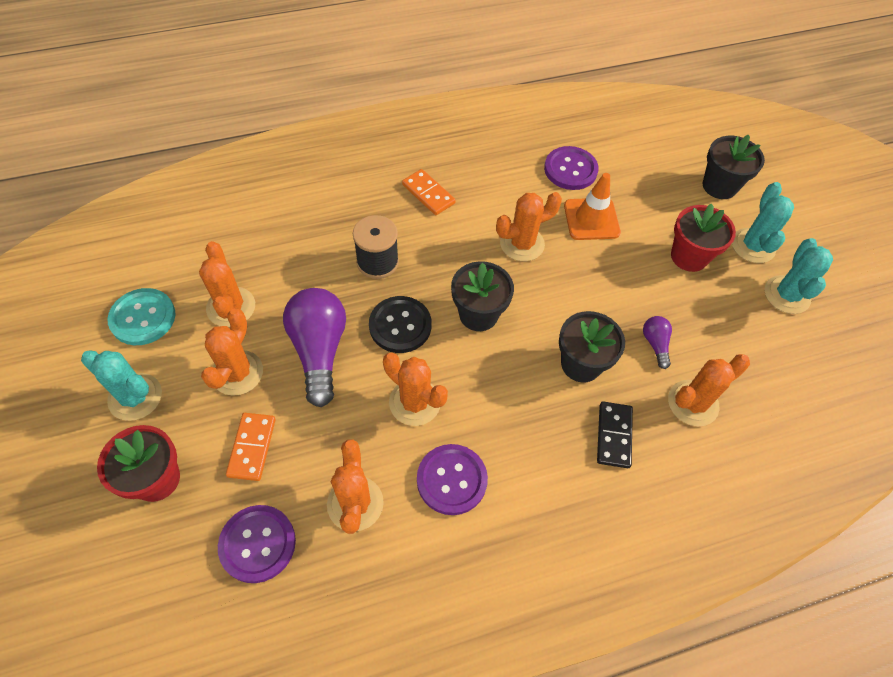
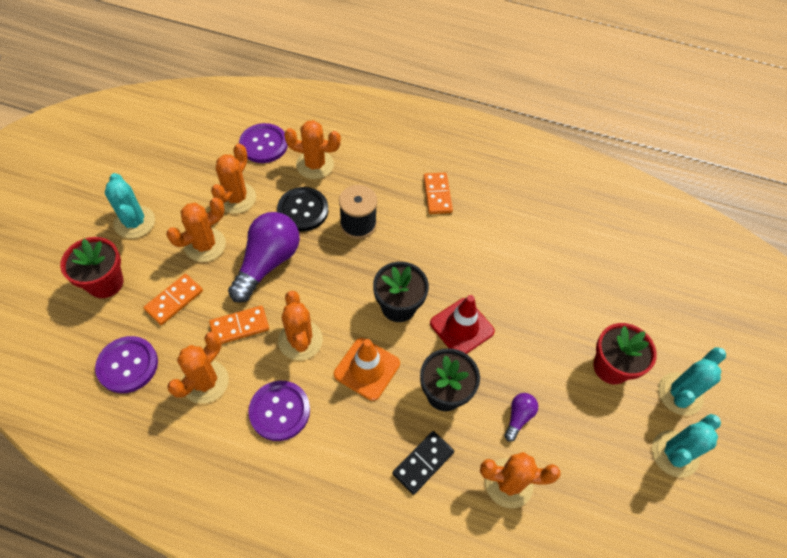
camera: 35 degrees right, 0 degrees up
(143, 318) = (179, 173): turquoise button -> none
(344, 428) = (239, 326): none -> orange domino
(400, 325) = (335, 279): black button -> black button (303, 210)
(522, 244) = (477, 274): orange cactus -> orange cactus (315, 164)
(547, 298) = (462, 327): none -> red traffic cone
(570, 169) = (569, 238): purple button -> purple button (264, 144)
(591, 219) = (551, 287): orange traffic cone -> orange traffic cone (367, 369)
(719, 186) = (694, 326): black flower pot -> none

